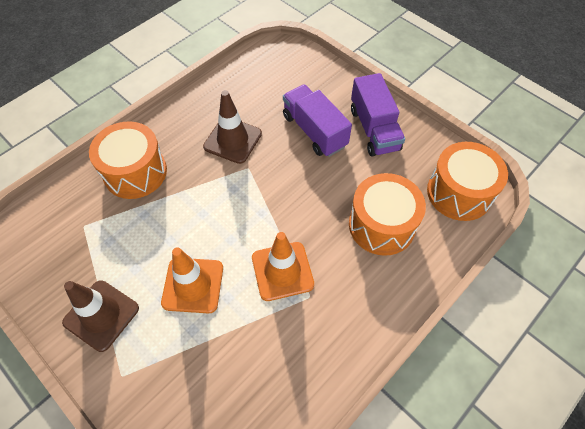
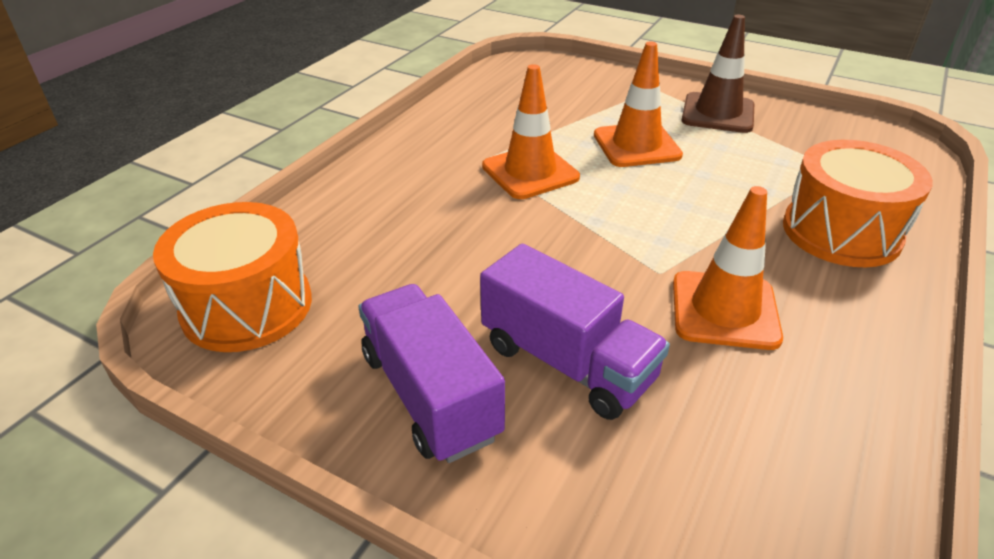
camera: 165 degrees right, 20 degrees down
(232, 140) = (724, 310): brown traffic cone -> orange traffic cone
(381, 225) = (395, 238): orange drum -> none

